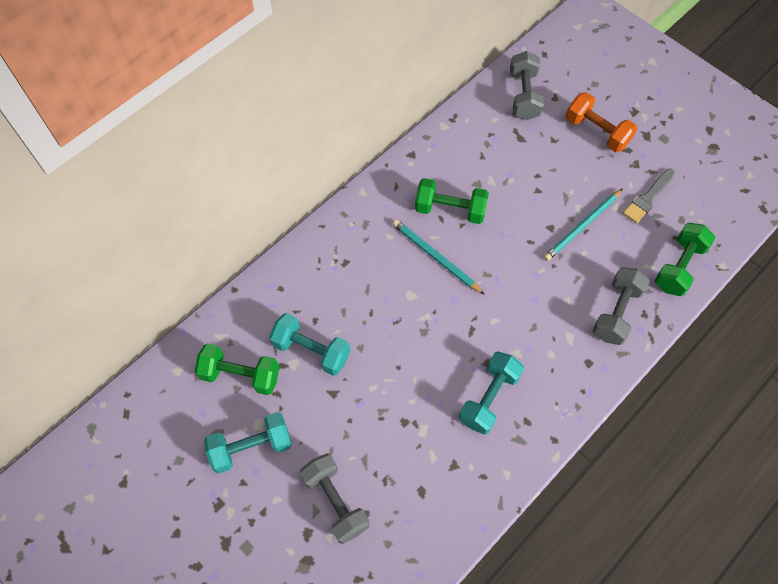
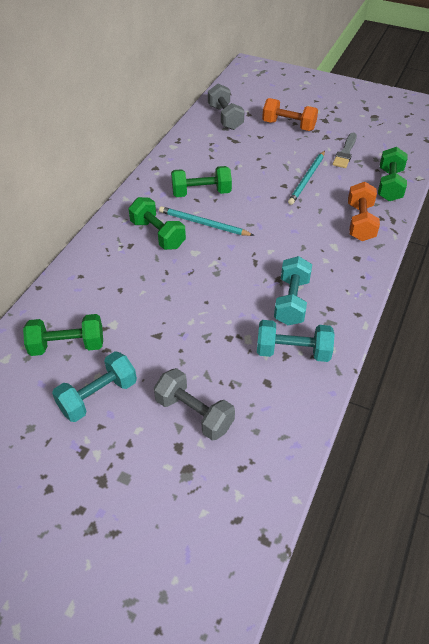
camera: 20 degrees left, 15 degrees down
(311, 350) = (125, 311): turquoise dumbbell -> turquoise dumbbell (293, 351)
(380, 256) = (158, 234): none -> green dumbbell
(616, 312) = (360, 222): grey dumbbell -> orange dumbbell

